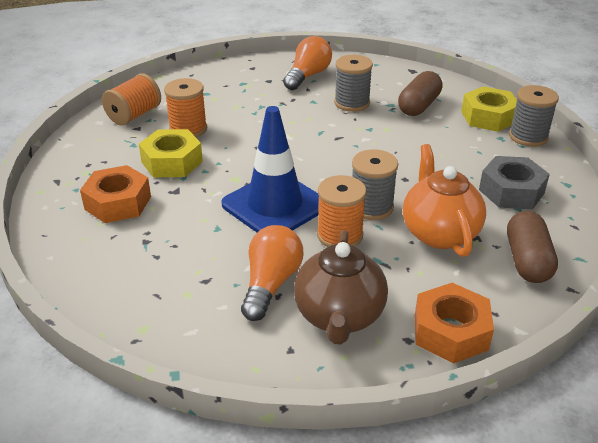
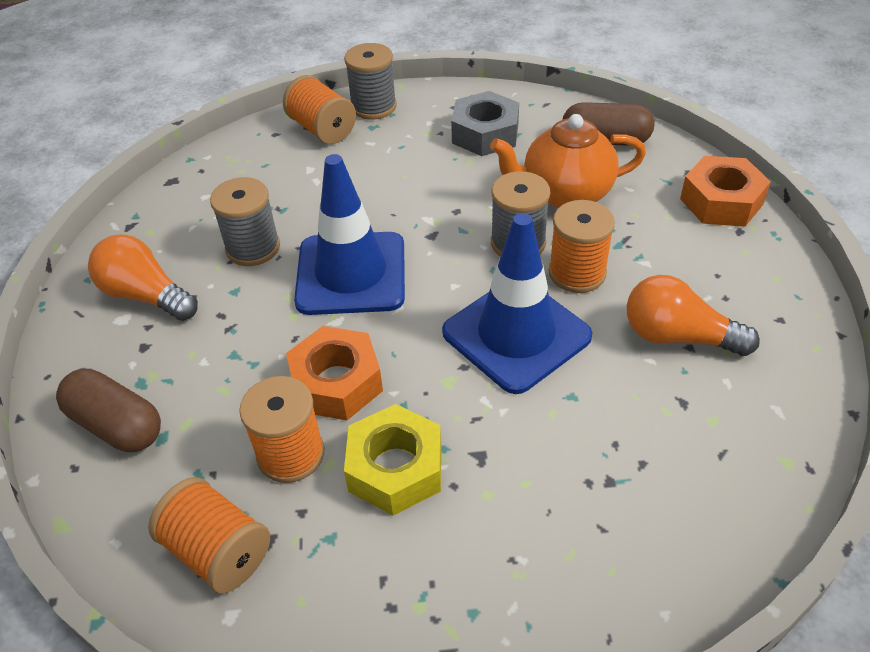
camera: 85 degrees left, 10 degrees up
(118, 203) = (514, 534): orange nut -> orange nut (337, 382)
(331, 138) = (351, 273): none -> blue traffic cone
(339, 316) = (719, 279): brown teapot -> none
(419, 106) = (279, 183): brown capsule -> brown capsule (116, 425)
(488, 117) = (322, 129): yellow nut -> orange spool

